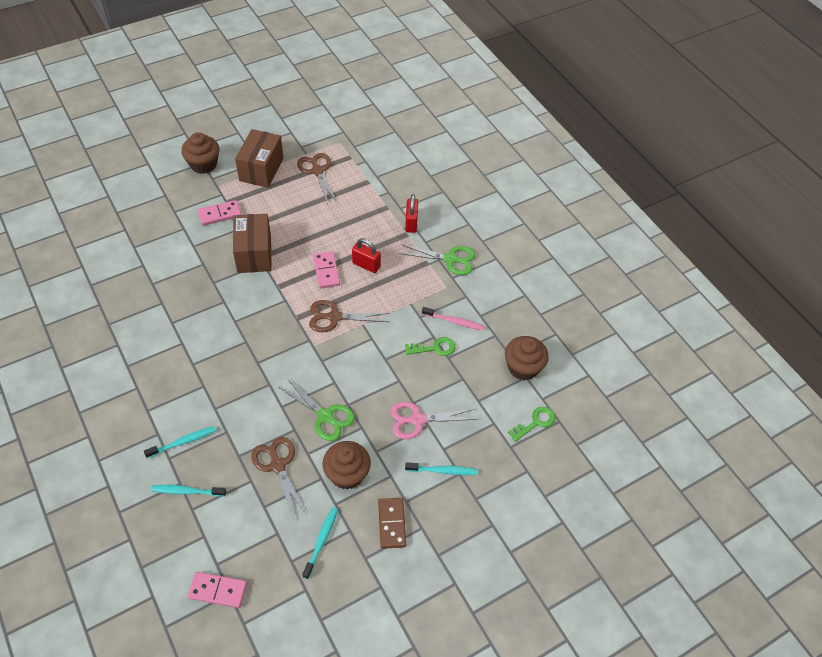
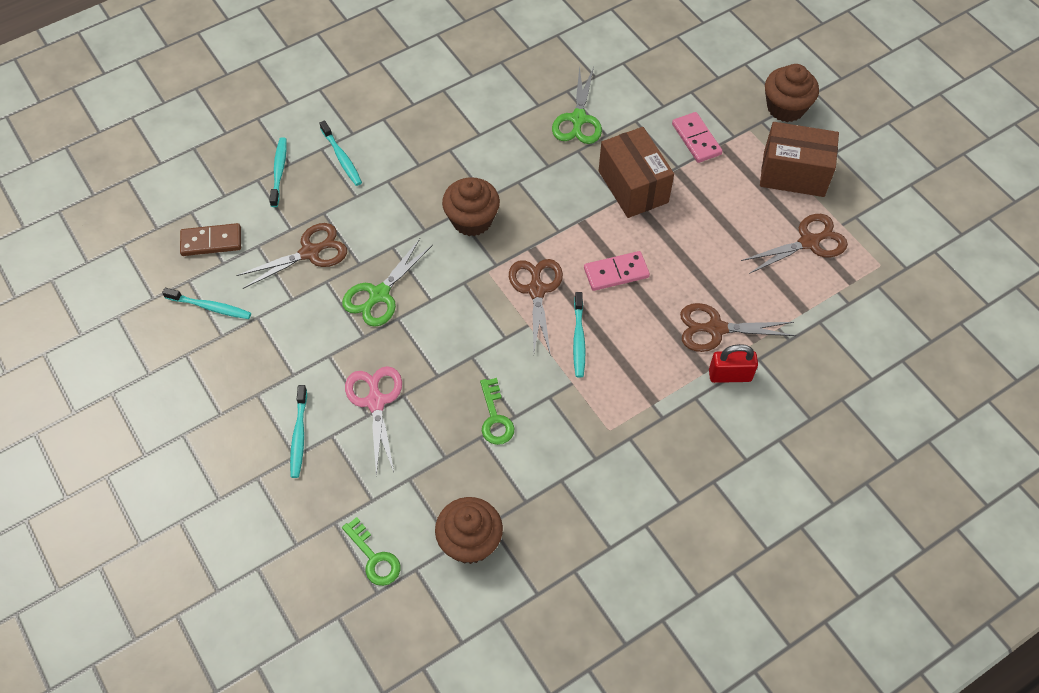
camera: 90 degrees right, 5 degrees up
(218, 591) = (160, 217): pink domino -> none
(254, 254) = (633, 187): brown box -> brown box turned 75 degrees clockwise
(347, 474) = (297, 326): brown cupcake -> brown cupcake (472, 220)
(366, 265) = (635, 321): red padlock -> none
(376, 225) = (715, 329): none -> brown scissors
(377, 297) = (578, 339): none -> turquoise toothbrush
(392, 524) = (227, 380): brown domino -> brown domino (211, 242)
(450, 259) = (665, 434): green scissors -> green scissors (578, 119)
(454, 321) = (545, 443): pink toothbrush -> none

